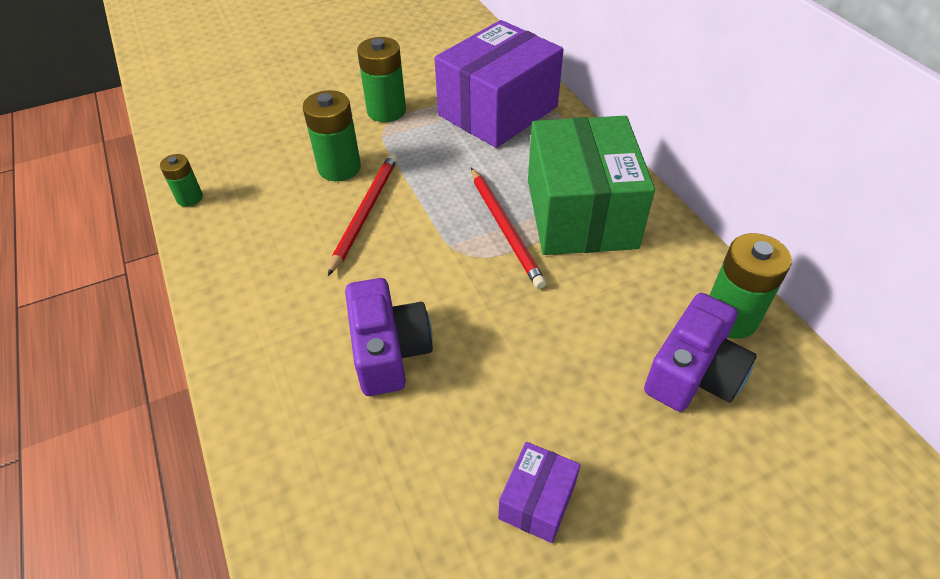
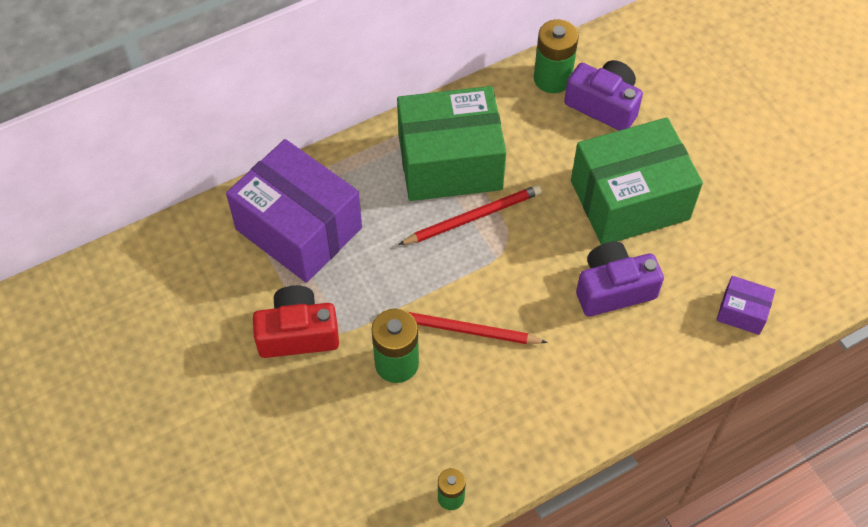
camera: 95 degrees left, 10 degrees up
(386, 111) = (298, 333): green battery -> red camera
(526, 386) = (629, 200): none -> green box
(537, 501) = (712, 193): purple box -> purple box (742, 312)

